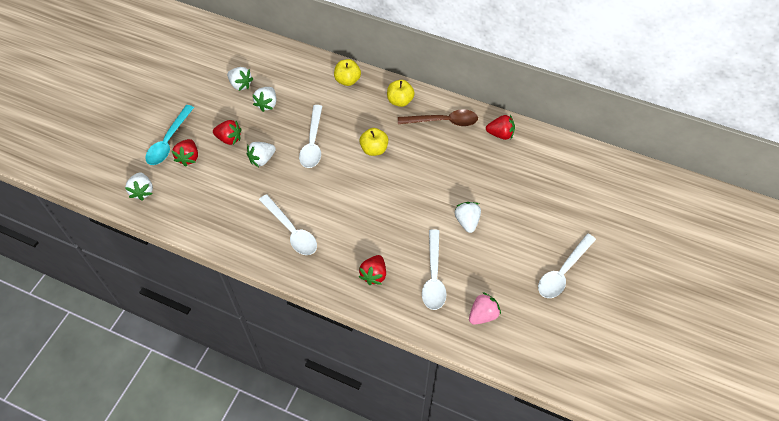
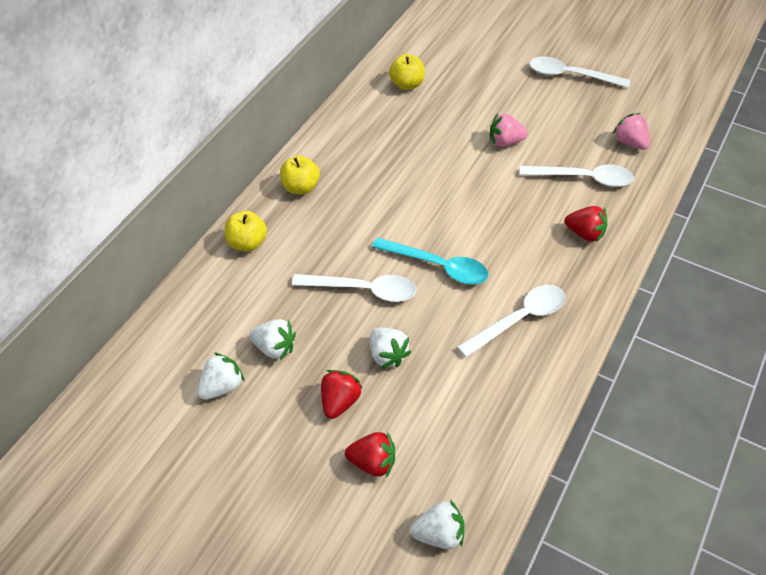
camera: 85 degrees left, 5 degrees down
(169, 141) = (332, 497): turquoise spoon -> turquoise spoon (438, 266)
(374, 149) = (384, 220): yellow apple -> yellow apple (407, 84)
(443, 121) = (345, 147): brown spoon -> none
(467, 221) = (505, 142): white strawberry -> pink strawberry
(500, 134) = (374, 98): red strawberry -> none
(563, 272) = (570, 75): white spoon -> white spoon turned 150 degrees clockwise

